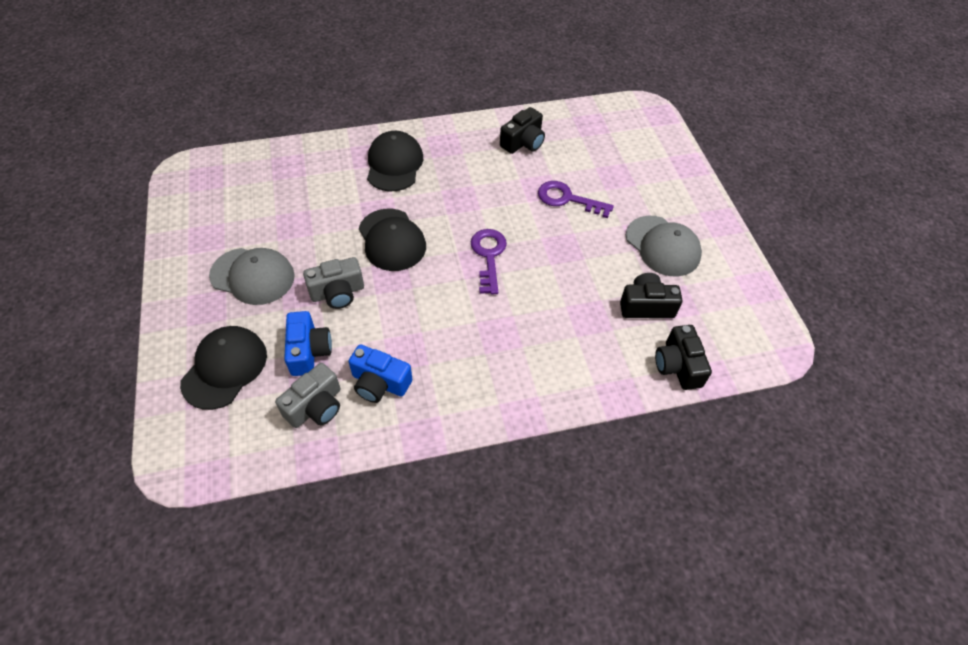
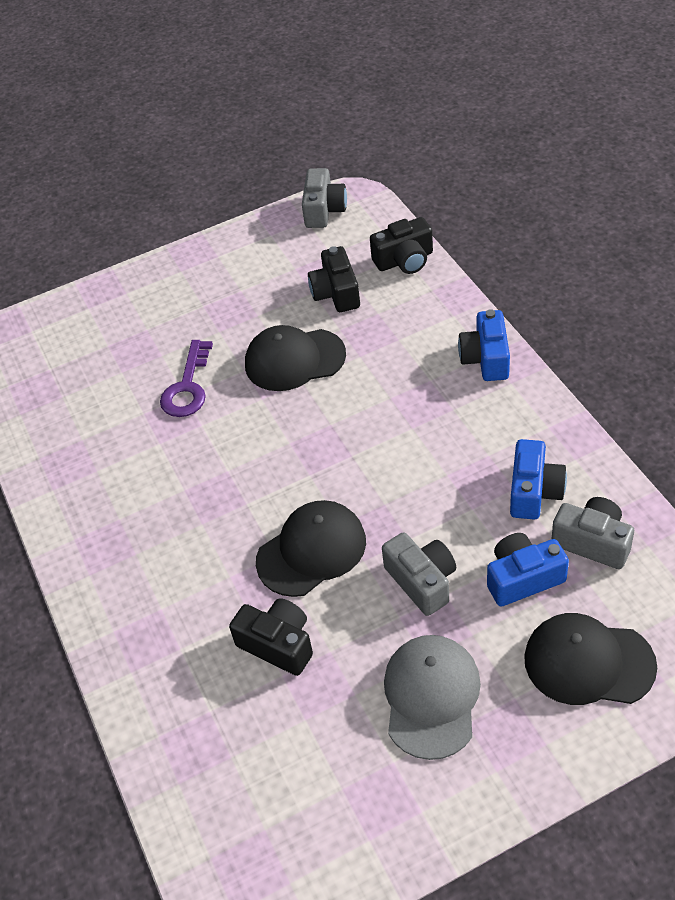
camera: 95 degrees left, 5 degrees down
(394, 164) = (160, 596): black cap -> black cap (294, 360)
(488, 256) = (307, 441): purple key -> none
(523, 142) = (85, 455): black camera -> black camera (278, 644)
(533, 393) = (486, 358): none -> blue camera
(662, 246) = (244, 292): grey cap -> none
(763, 320) = (324, 210): none -> grey camera

